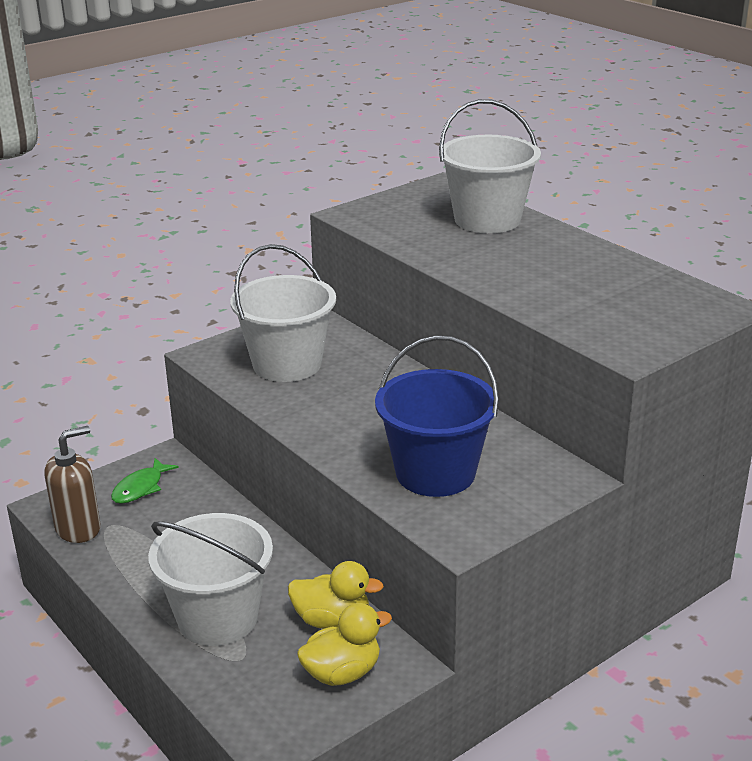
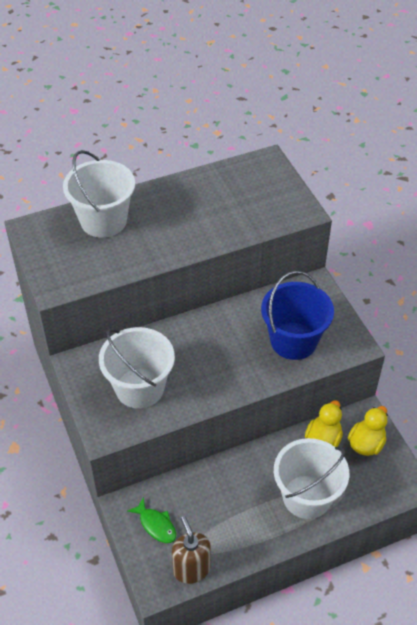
camera: 75 degrees left, 20 degrees up
(342, 673) = (366, 444): yellow duck -> yellow duck turned 45 degrees clockwise

